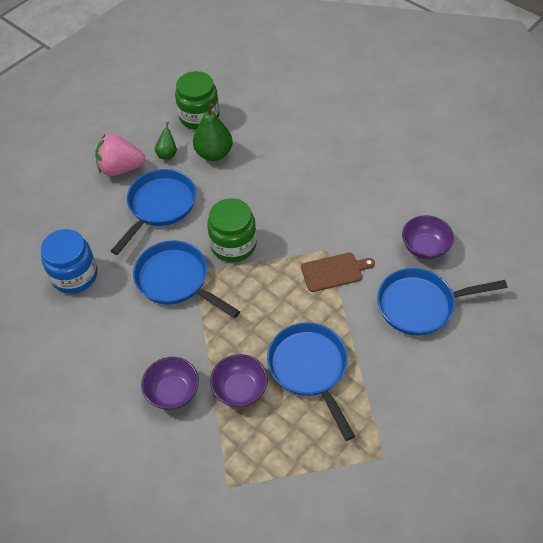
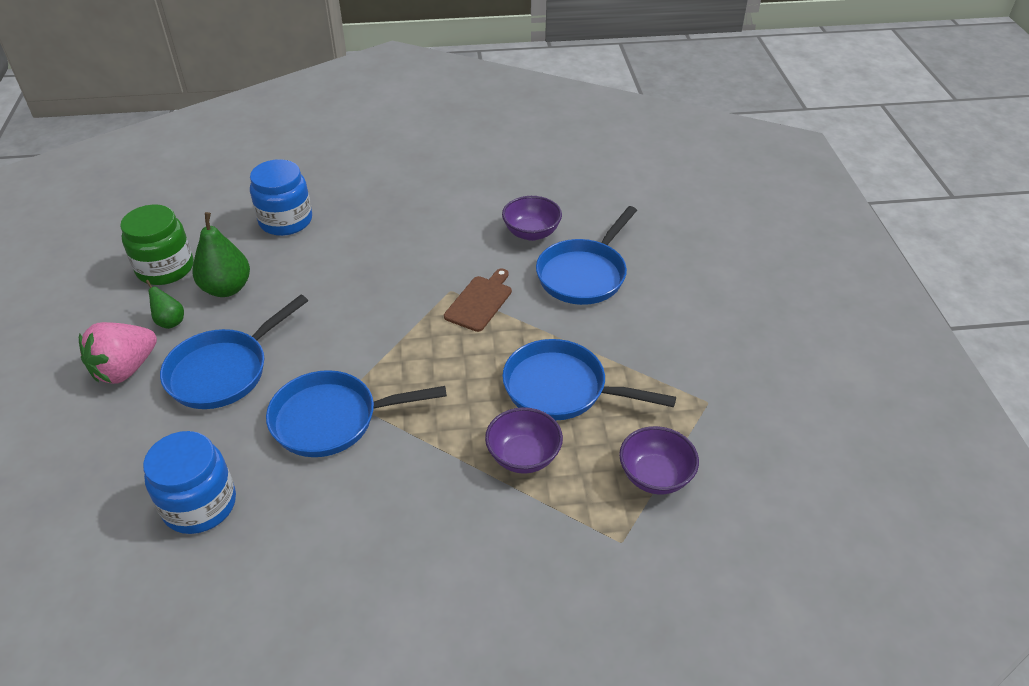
camera: 50 degrees left, 10 degrees down
(159, 206) = (223, 371): blue pan -> blue pan turned 120 degrees counterclockwise
(173, 392) = (462, 514): purple bowl -> purple bowl (655, 476)
(233, 245) = (353, 348): green jar -> none
(291, 128) = (286, 221): none -> blue jar

